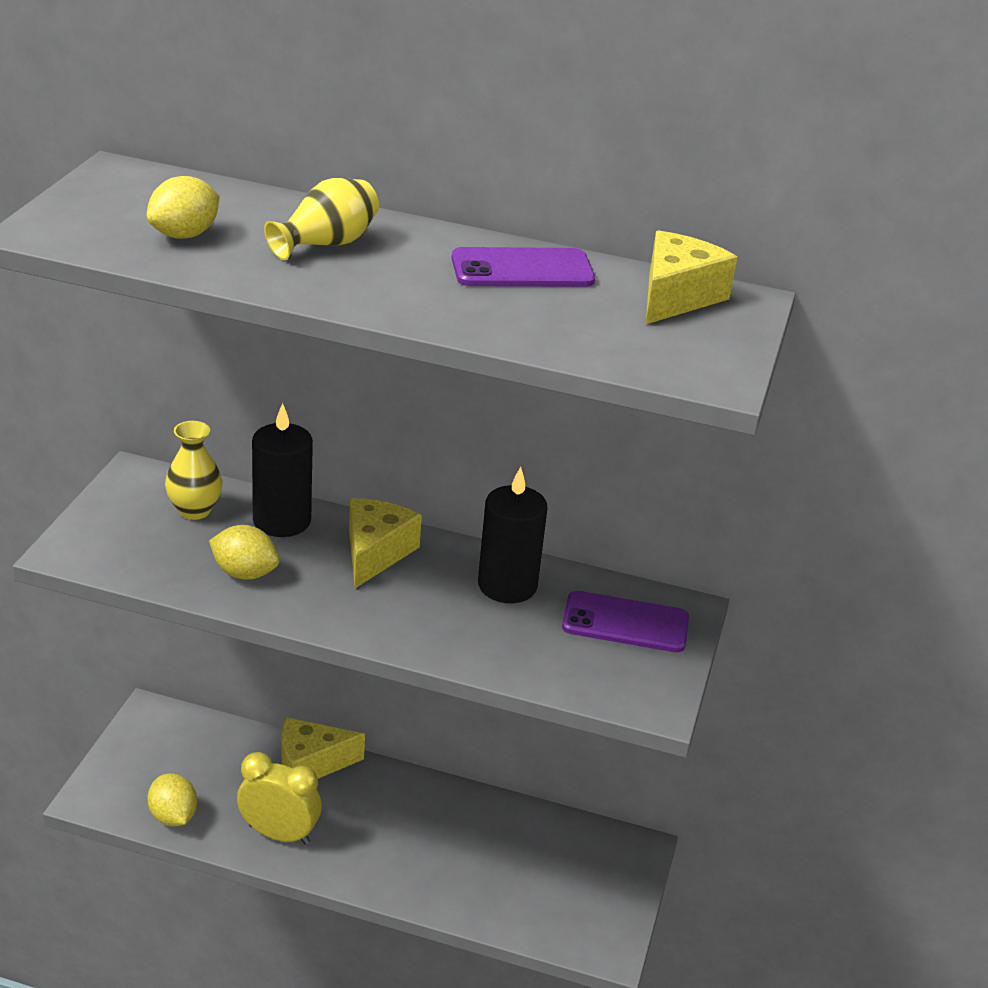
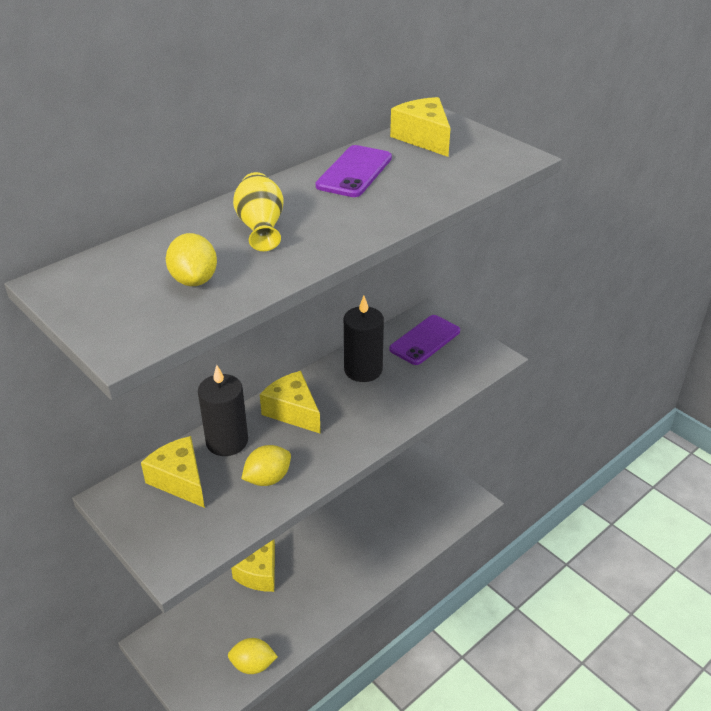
camera: 55 degrees left, 5 degrees up
(194, 510) = (180, 480): yellow vase -> yellow cheese
(279, 834) = (305, 613): yellow clock -> none

